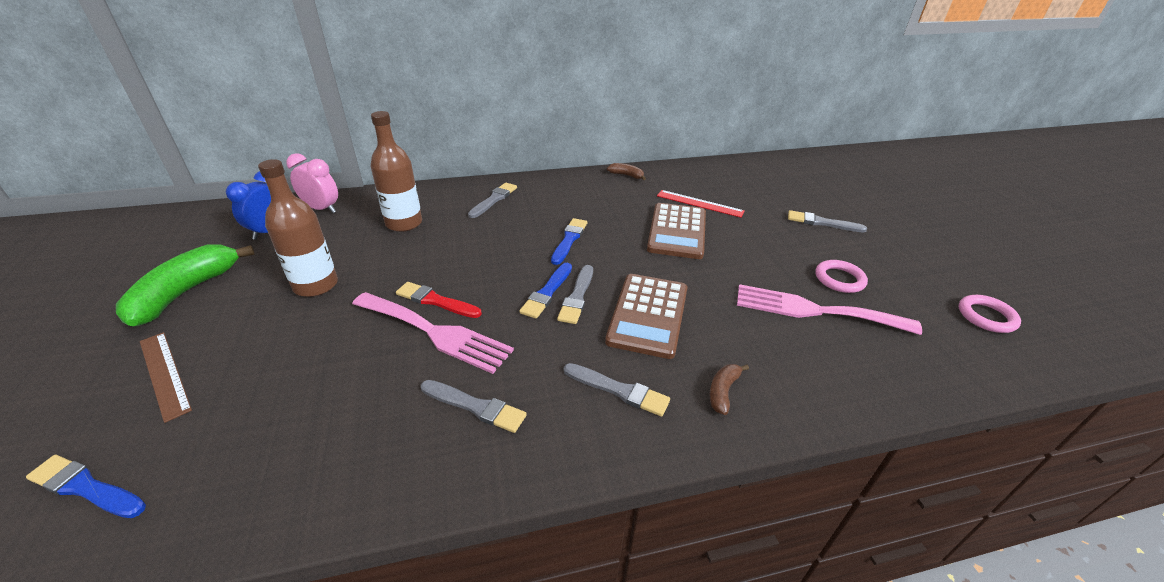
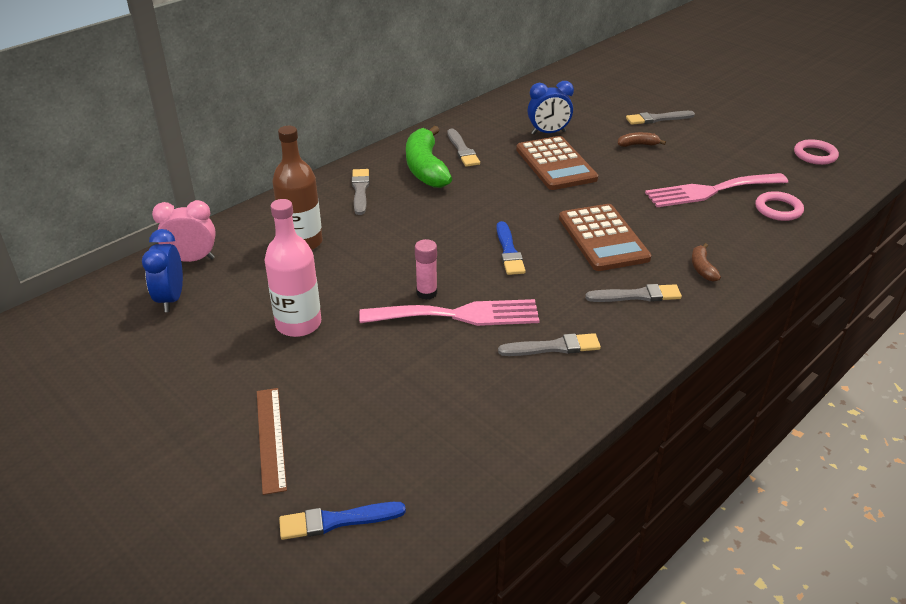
camera: 30 degrees left, 0 degrees up
(164, 374) = (270, 438): brown ruler -> brown ruler turned 60 degrees clockwise
(186, 292) = (176, 380): green banana -> green banana (425, 168)
(316, 285) = (298, 324): brown bottle -> pink bottle
(436, 301) = (426, 293): red brush -> pink glue stick
(569, 240) = (475, 203): blue brush -> none
(577, 296) = (536, 245): grey brush -> grey brush (462, 150)
(626, 175) = (456, 126): brown banana -> brown banana (638, 145)
(699, 203) = (548, 133): red ruler -> blue clock
(839, 279) = (707, 161): pink ring -> pink ring (778, 209)

